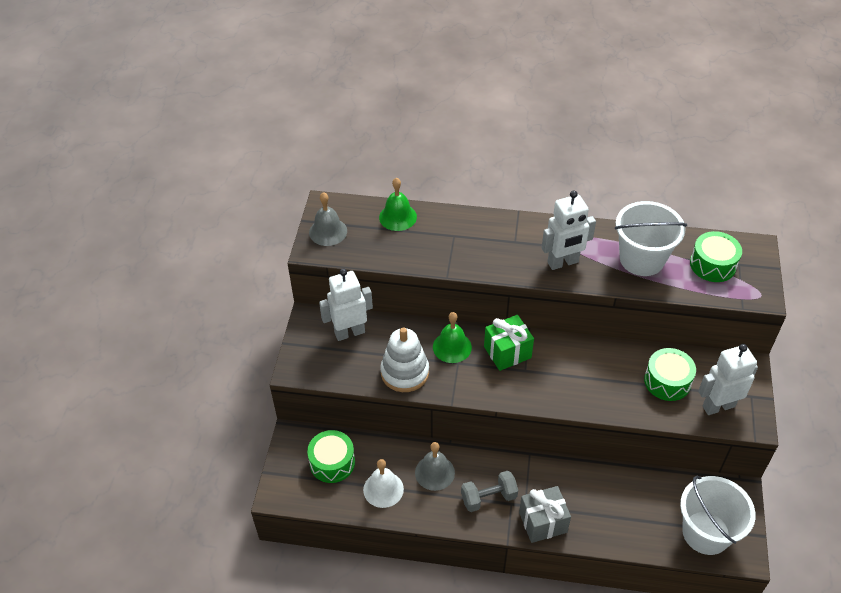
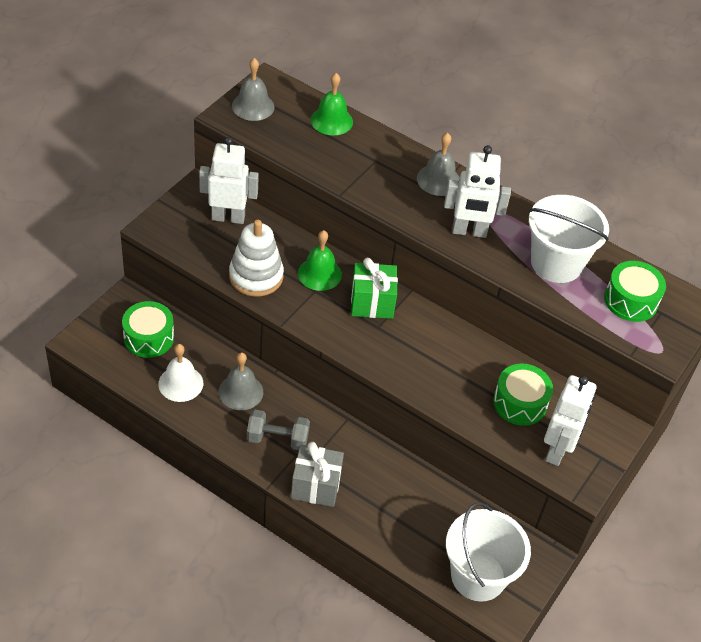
camera: 20 degrees right, 0 degrees up
(511, 230) = (438, 180): none -> grey bell
(718, 406) = (557, 450): white robot -> white robot turned 105 degrees clockwise

